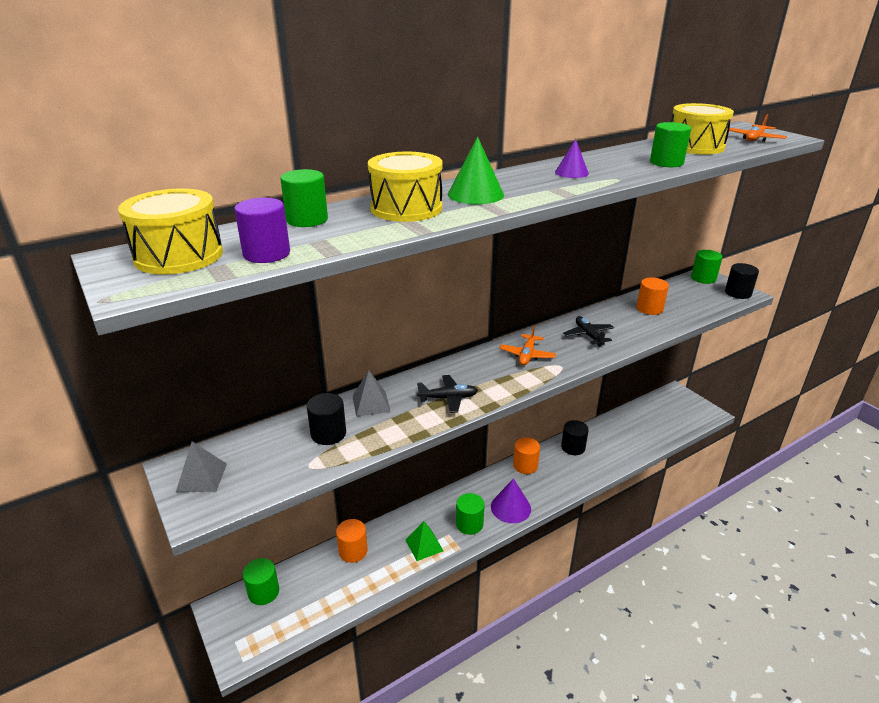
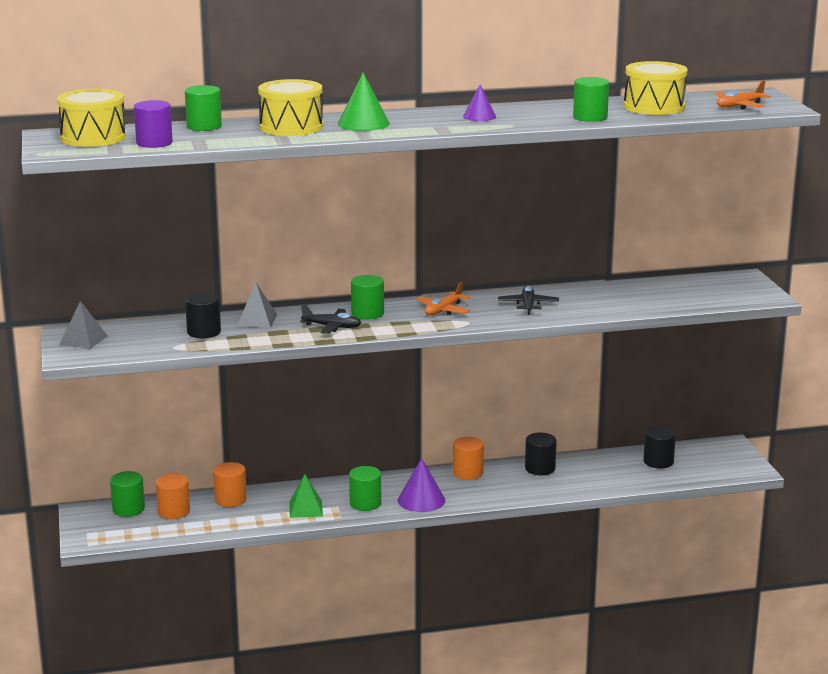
camera: 20 degrees right, 10 degrees down
(649, 308) = (628, 294): orange cylinder -> orange cylinder (174, 511)
(703, 278) = (737, 278): green cylinder -> green cylinder (367, 313)
(738, 293) = (759, 296): black cylinder -> black cylinder (658, 461)

